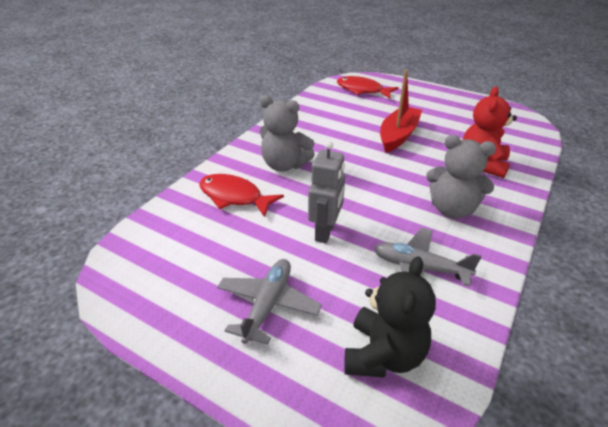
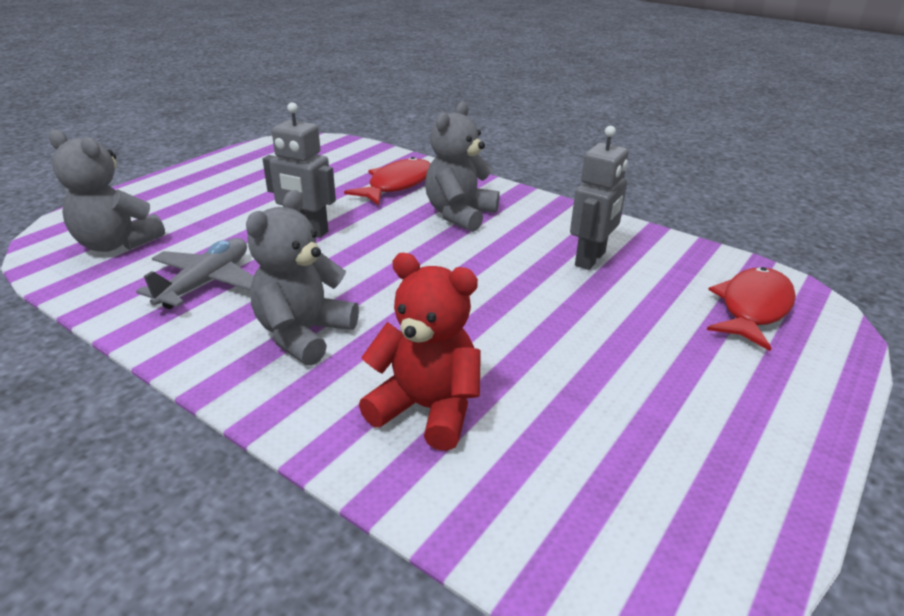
camera: 95 degrees right, 5 degrees down
(268, 305) = (221, 197): grey plane -> none
(331, 123) = (591, 259): none -> grey robot
(383, 355) = (116, 244): black teddy bear -> grey teddy bear
(398, 135) = (547, 322): red boat -> none

